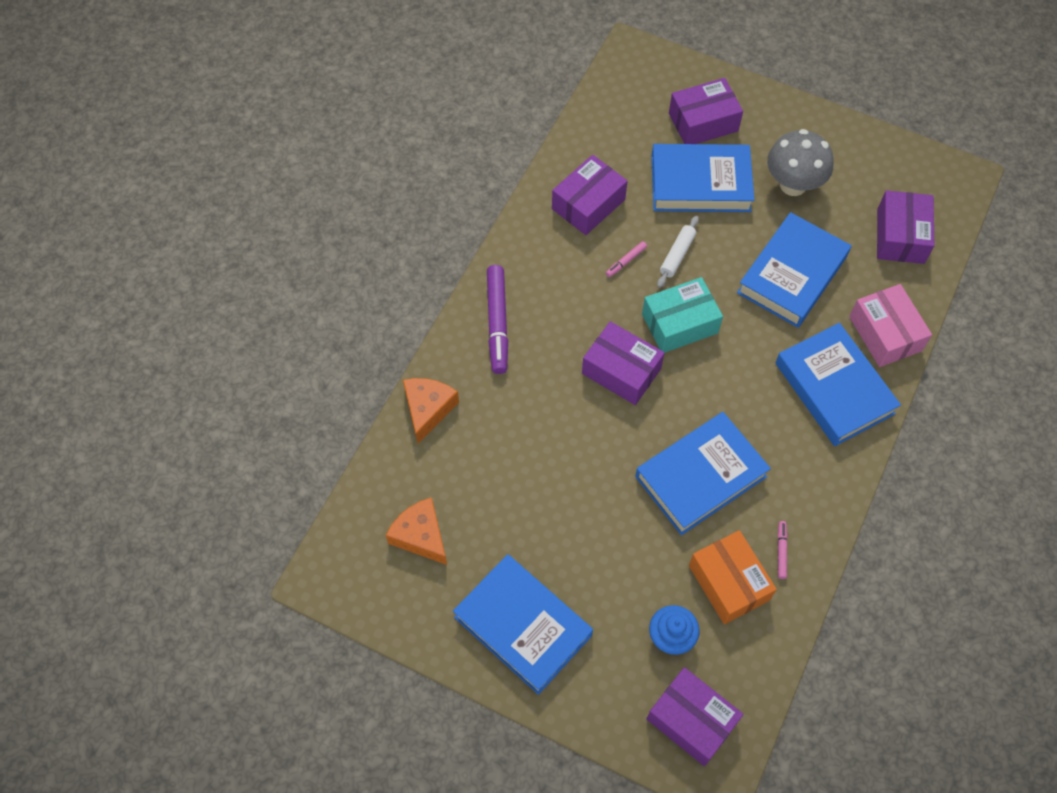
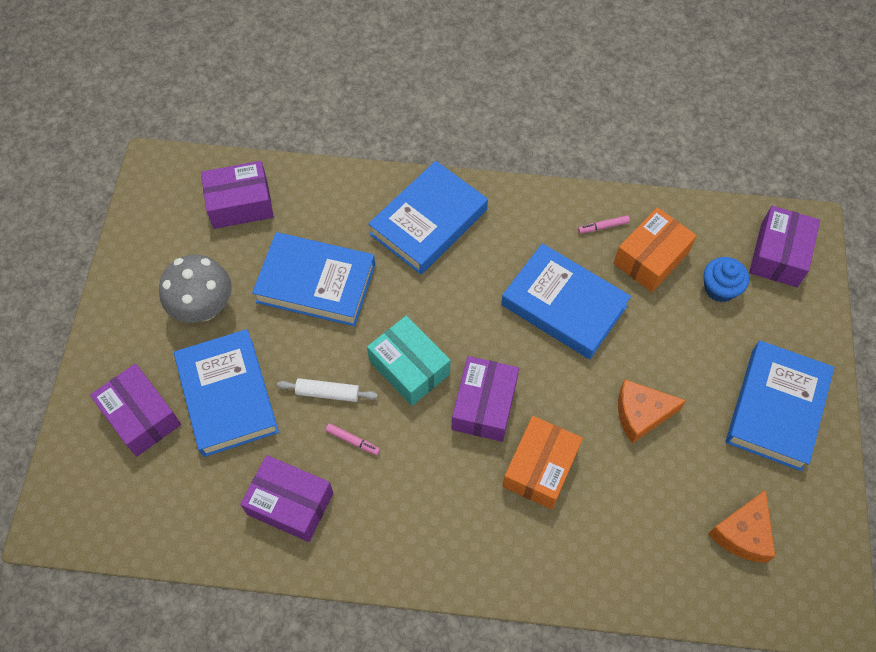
camera: 110 degrees left, 0 degrees up
(428, 409) = (608, 582): orange cheese -> orange cheese (641, 414)
(497, 323) = (477, 548): purple marker -> none
(546, 394) = (540, 468): none -> orange box
(885, 334) = (355, 195): pink box -> none

